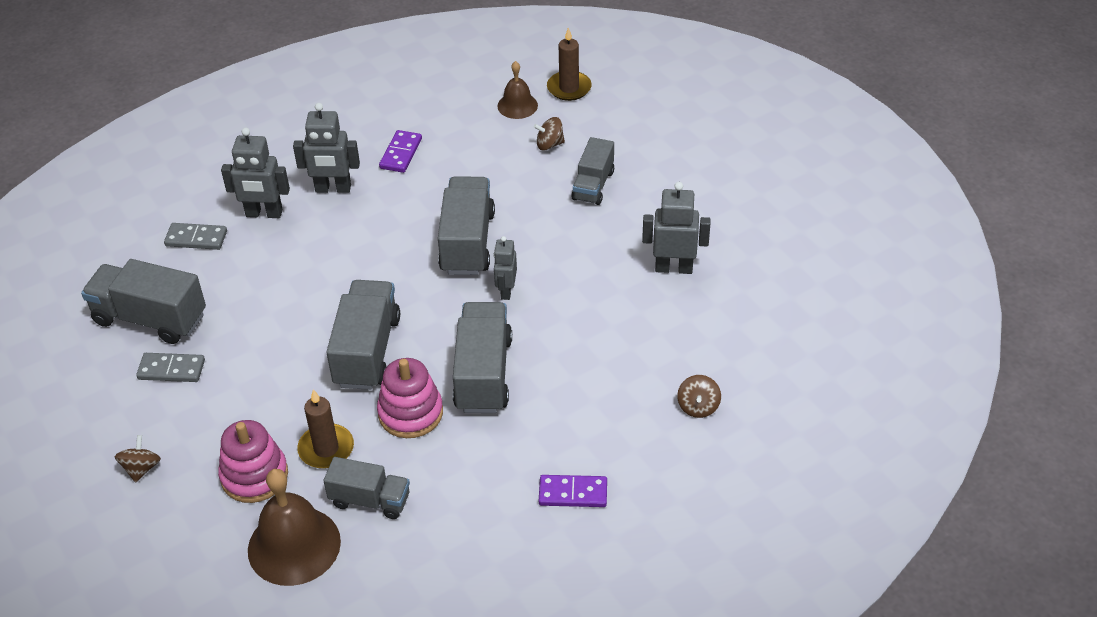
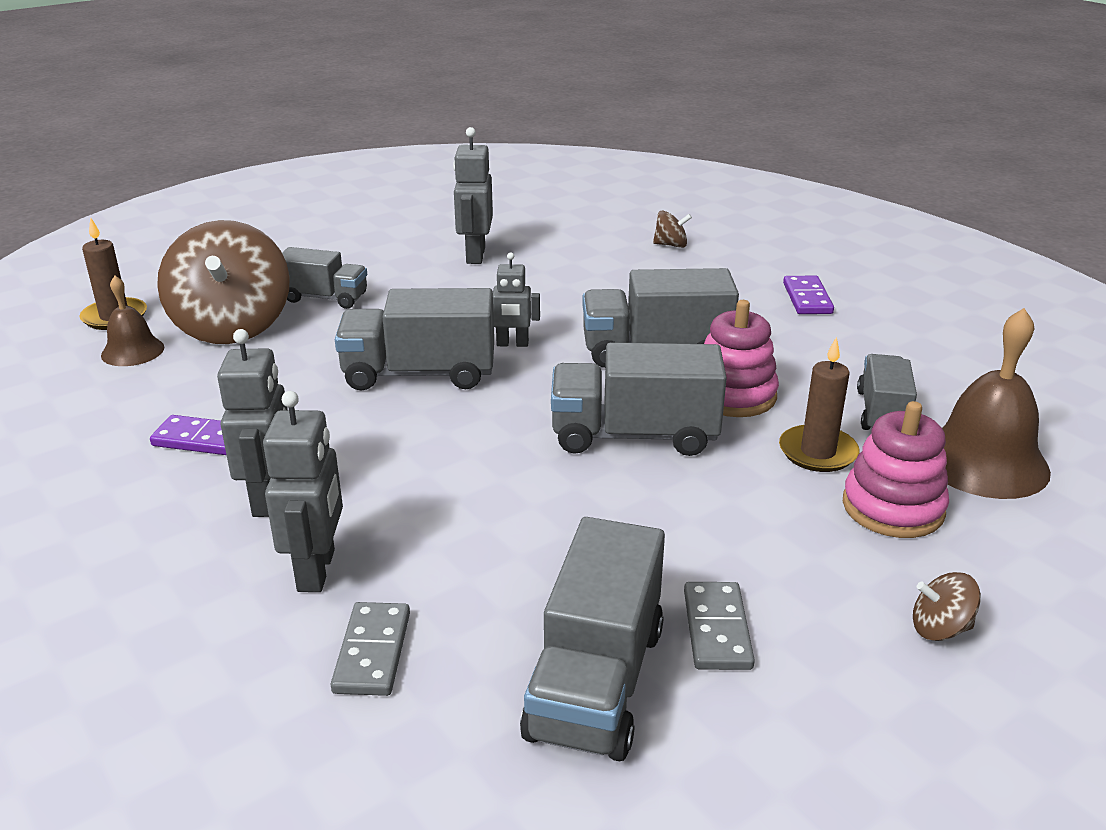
camera: 95 degrees left, 15 degrees down
(549, 144) = (232, 326): brown spinning top -> brown spinning top, size x2.46

